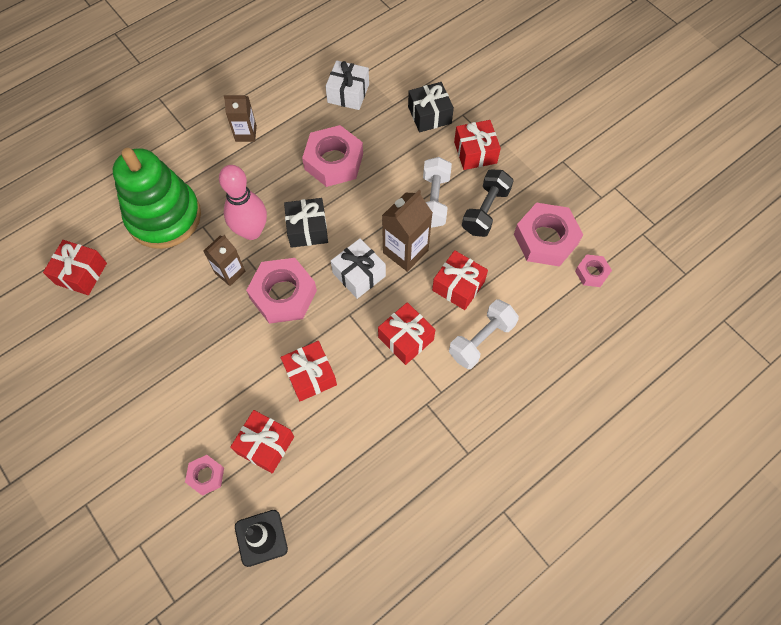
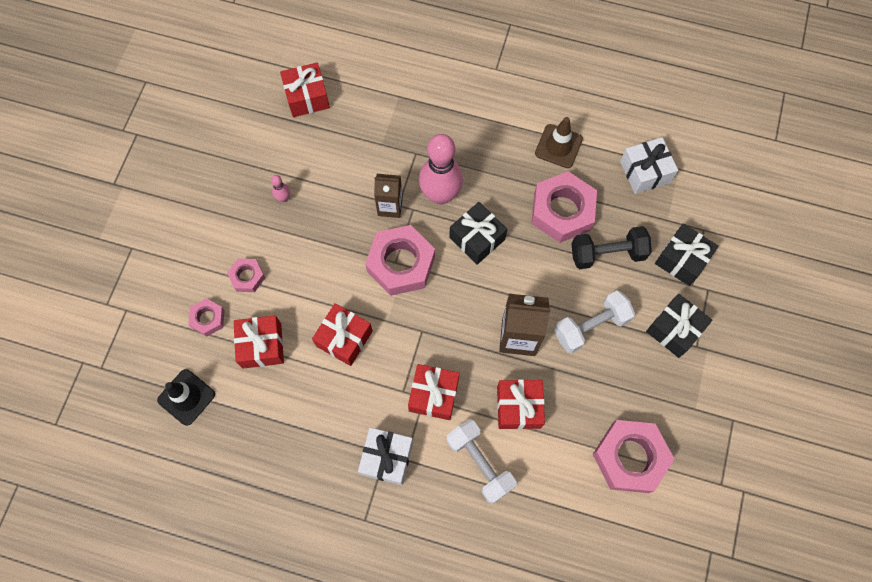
camera: 55 degrees right, 5 degrees up
(152, 347) = (283, 198): none -> pink bowling pin
(164, 217) = (402, 117): green stacking toy -> none
(246, 133) = (531, 119): brown carton -> none
(282, 131) = (558, 146): none -> brown traffic cone
(359, 274) = (465, 312): white gift -> white gift (386, 458)
(475, 152) = (674, 329): red gift -> black gift
(481, 340) = (480, 463): white dumbbell -> white dumbbell turned 45 degrees clockwise
(485, 211) = (616, 381): black dumbbell -> black dumbbell (607, 254)
(591, 273) = (626, 525): pink nut -> pink nut (247, 277)

